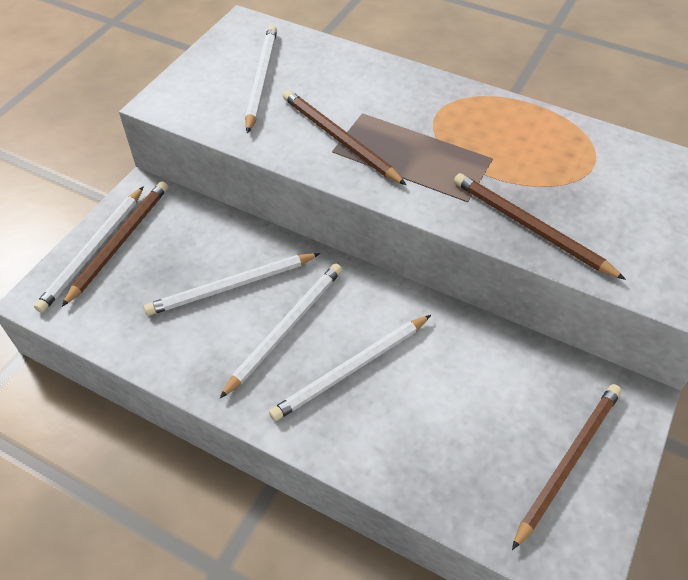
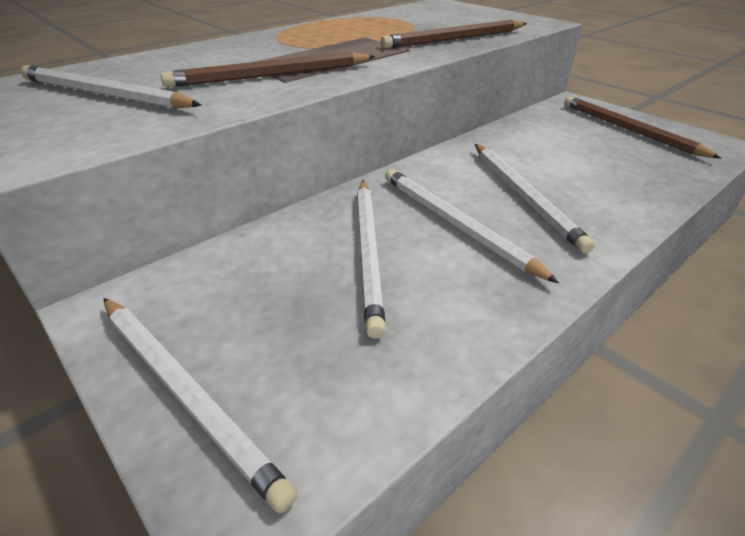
camera: 70 degrees left, 15 degrees down
(120, 242) = (196, 351): brown pencil -> none

